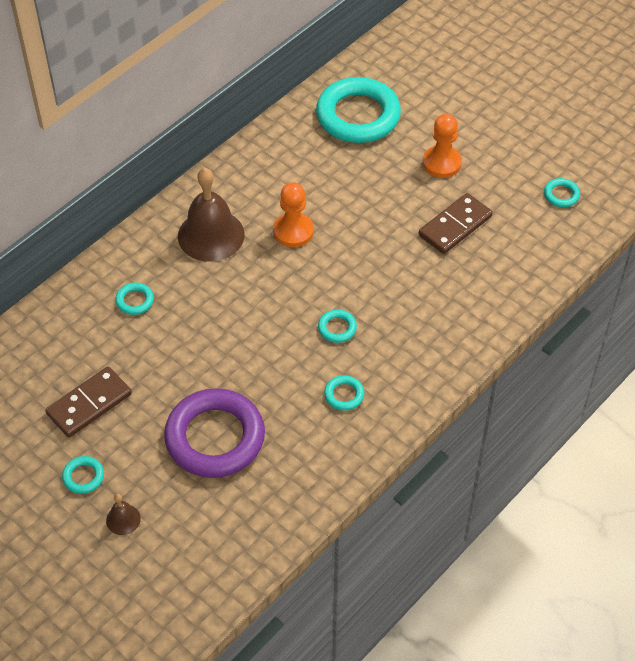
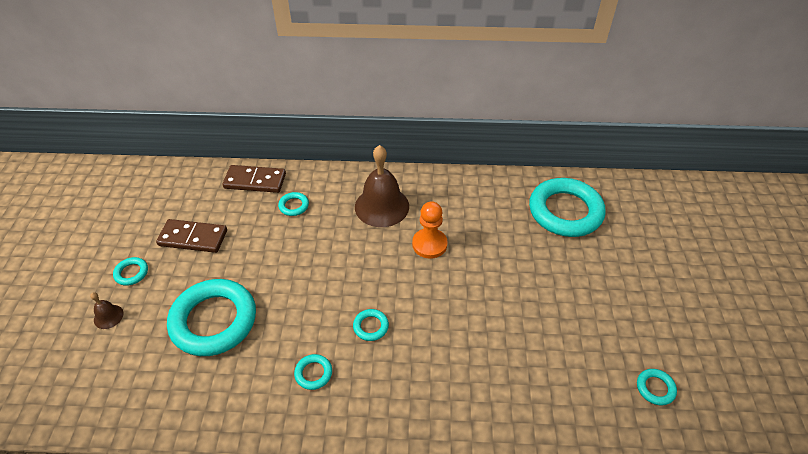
camera: 50 degrees right, 5 degrees down
(215, 438) = (214, 321): purple ring -> turquoise ring
(441, 163) = (585, 286): orange pawn -> none
(455, 226) = (539, 335): brown domino -> brown domino (255, 181)

